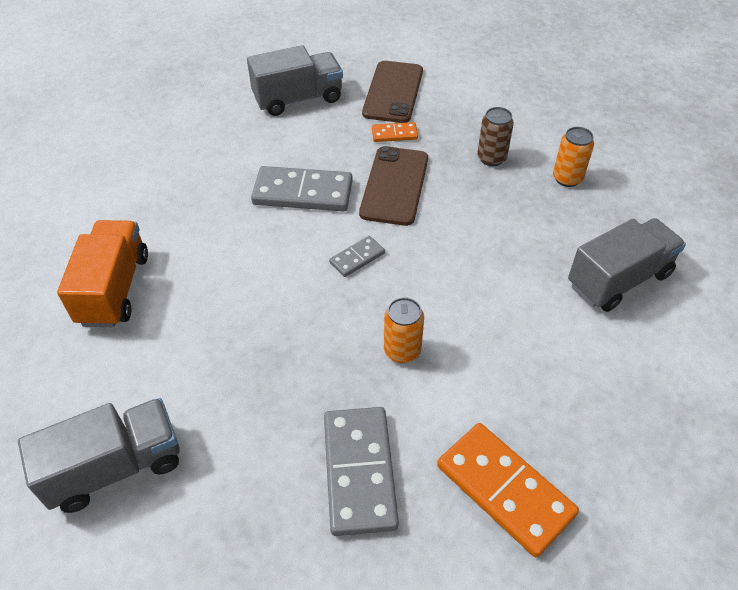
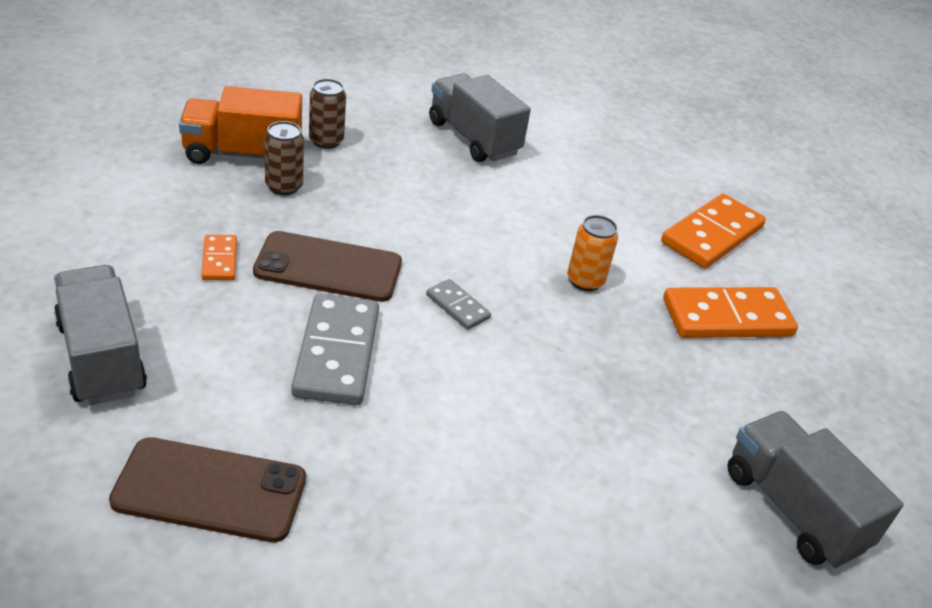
camera: 100 degrees left, 10 degrees down
(114, 289) = (537, 555): orange truck -> orange truck (243, 154)
(359, 472) = (727, 317): grey domino -> orange domino
(393, 92) = (116, 254): brown phone -> brown phone (210, 490)
(567, 178) = (326, 141): orange can -> brown can

